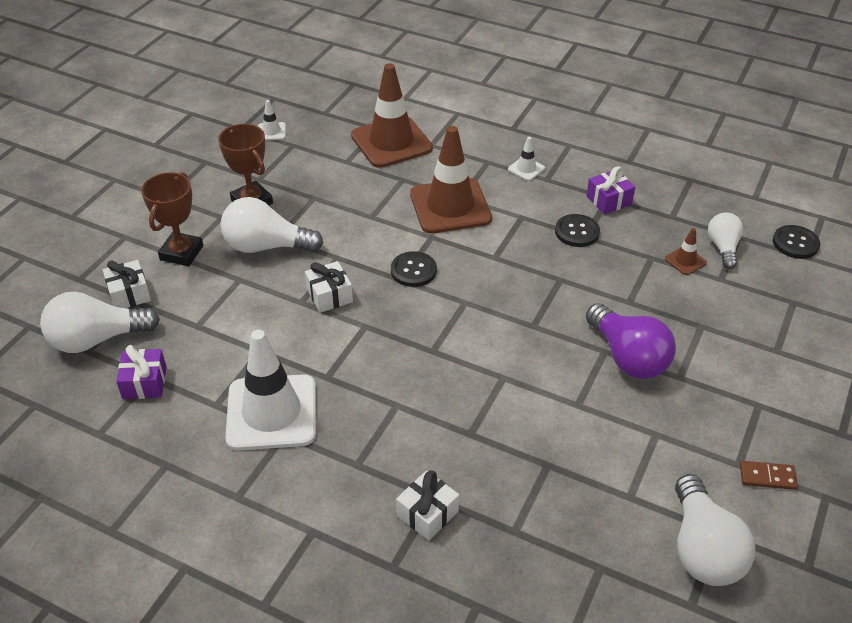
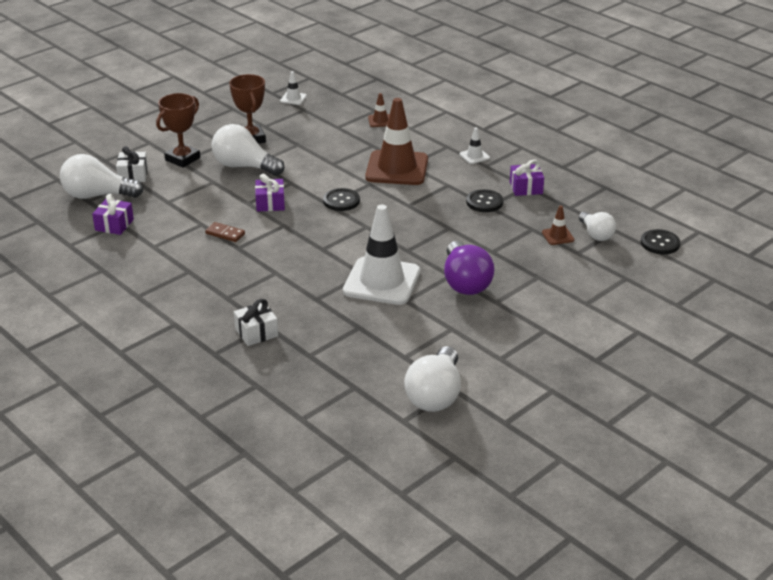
camera: 20 degrees right, 10 degrees down
(271, 412) = (188, 258): white traffic cone -> white traffic cone (382, 281)
(329, 295) = (270, 203): white gift -> purple gift
(391, 142) = (380, 121): brown traffic cone -> brown traffic cone, size x0.42
(723, 248) = (596, 234): white light bulb -> white light bulb turned 135 degrees clockwise
(767, 477) = (516, 369): brown domino -> brown domino (225, 234)

